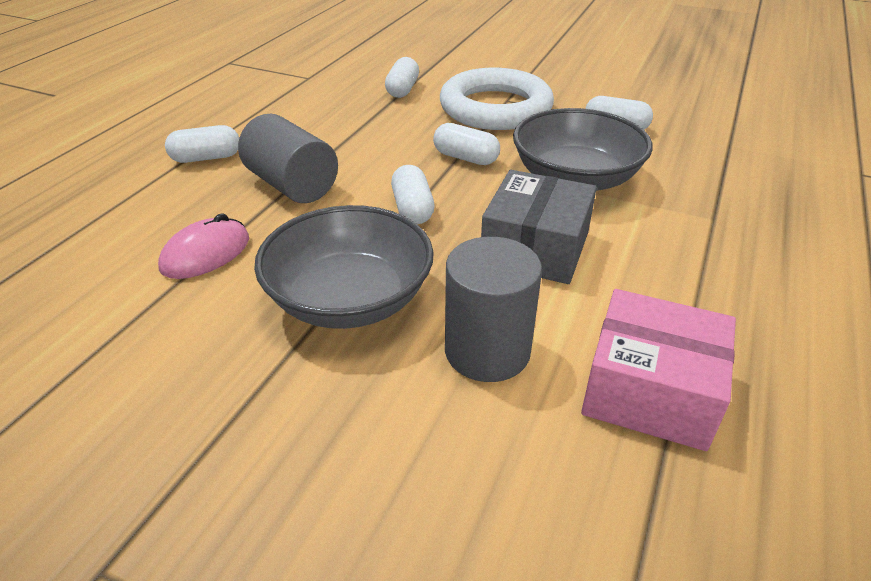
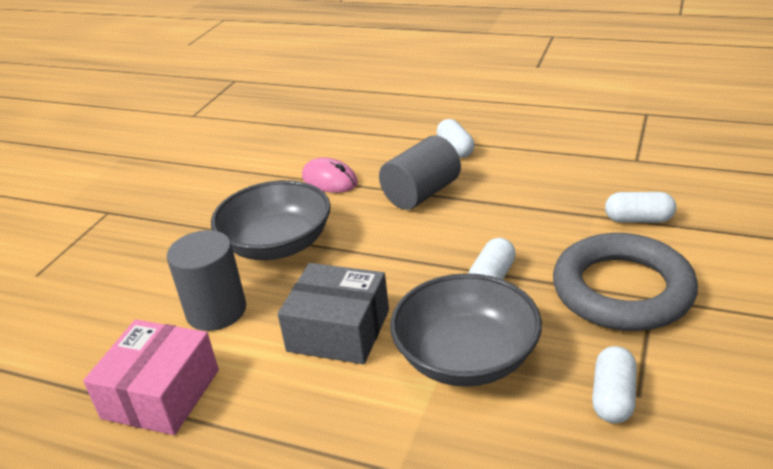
camera: 90 degrees right, 5 degrees down
(412, 209) = (394, 257): white capsule -> none
(495, 108) = (622, 290): white ring -> grey ring

